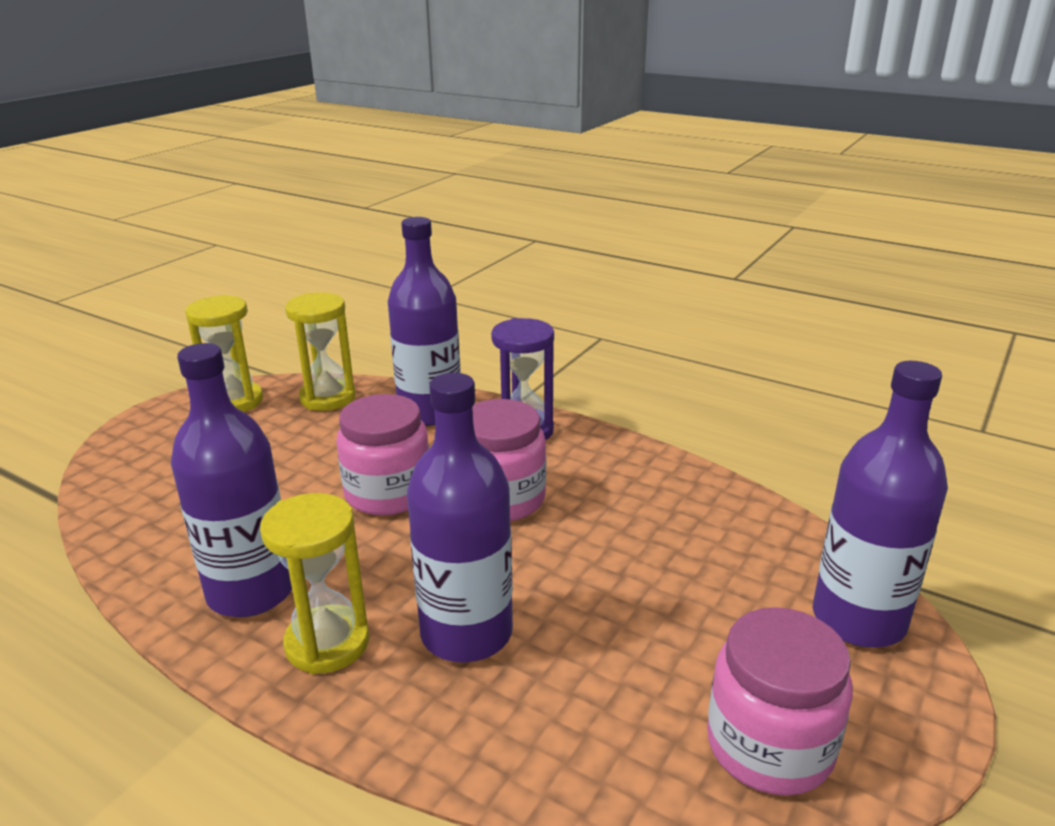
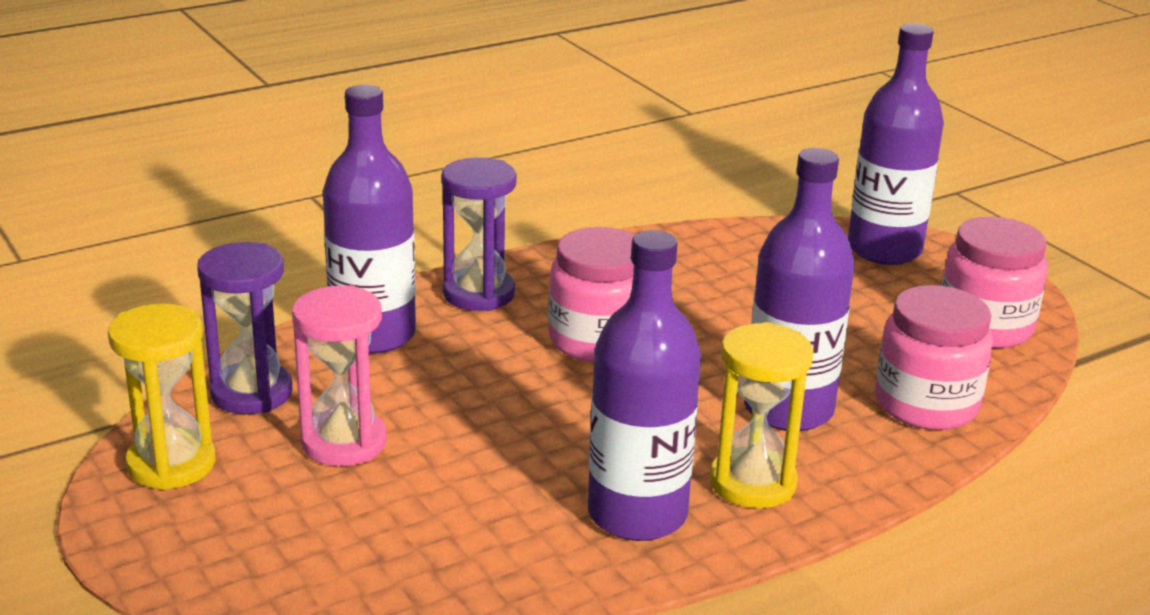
camera: 65 degrees left, 0 degrees up
(287, 444) = (344, 442): none -> pink hourglass
(328, 398) = (251, 393): yellow hourglass -> purple hourglass
(388, 493) = (525, 399): pink jar -> pink jar (926, 404)

